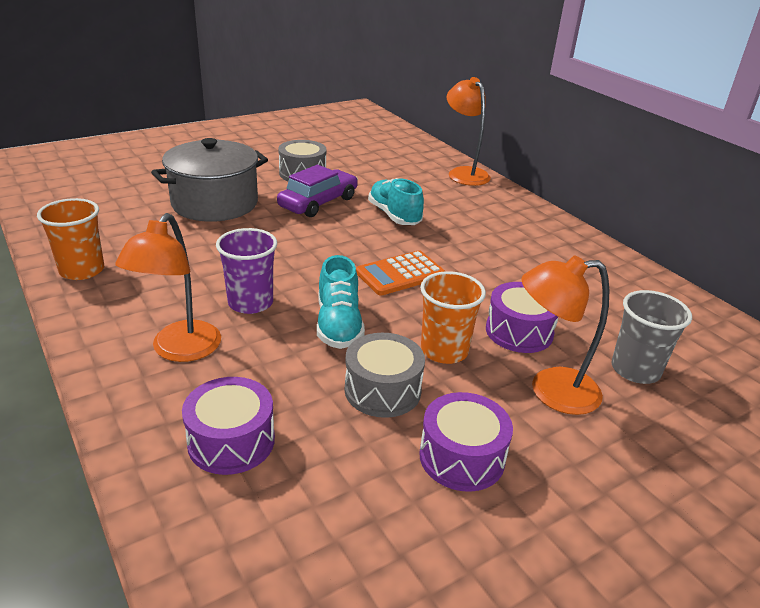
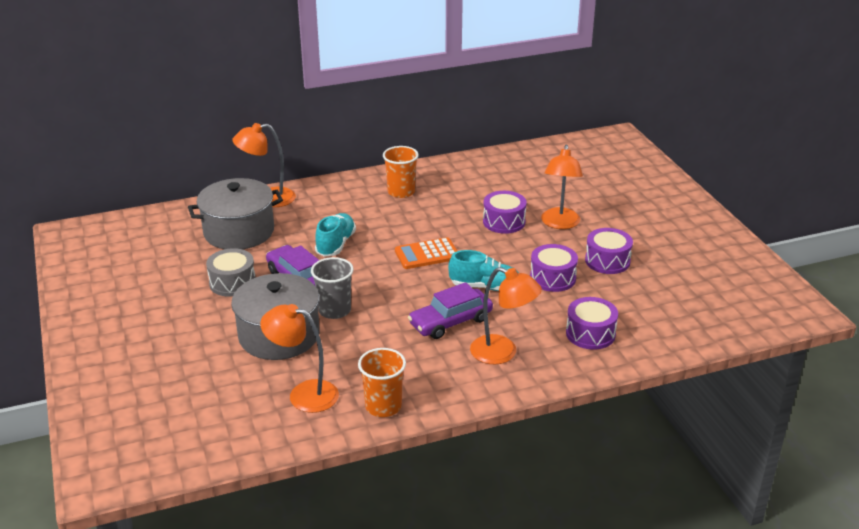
camera: 75 degrees left, 0 degrees up
(114, 225) = (304, 394): none -> orange lamp
(250, 303) = (450, 321): purple cup -> purple car
(382, 390) = (552, 278): grey drum -> purple drum
(393, 167) = (239, 232): none -> grey pot
(394, 215) = (336, 244): turquoise shoe -> turquoise shoe turned 120 degrees clockwise
(400, 274) = (427, 254): orange calculator -> orange calculator turned 90 degrees clockwise
(444, 350) = (518, 251): orange cup -> orange cup (401, 192)
(635, 370) = (545, 193): grey cup -> grey cup (334, 310)

